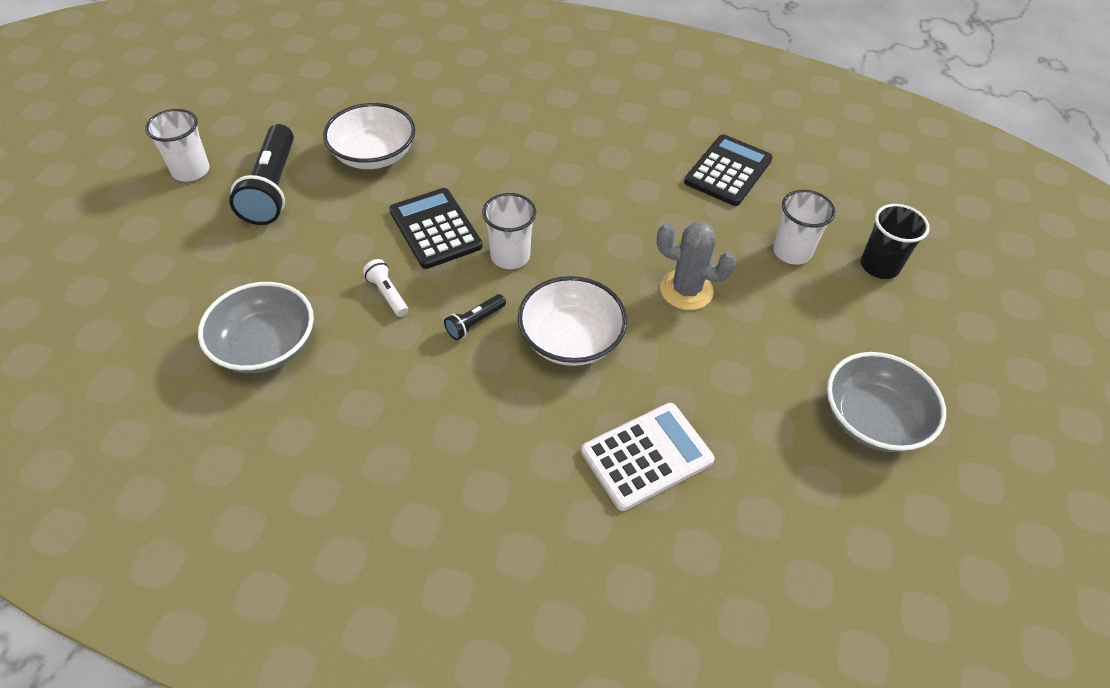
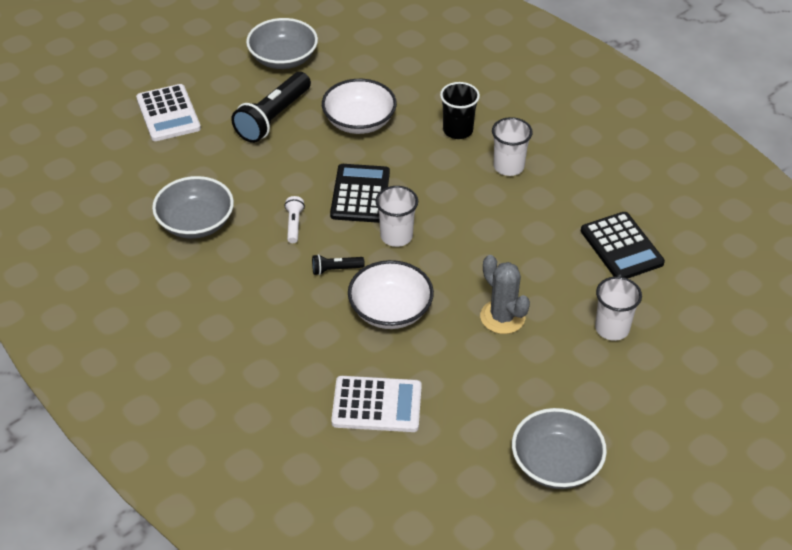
camera: 35 degrees right, 5 degrees down
(136, 233) = (168, 114): none -> white calculator
(191, 171) = (229, 83): white cup -> white cup (508, 166)
(237, 123) = (283, 59): none -> grey bowl
(728, 171) = (621, 247): black calculator -> black calculator turned 90 degrees clockwise
(879, 266) = (674, 371): black cup -> black cup (458, 130)

